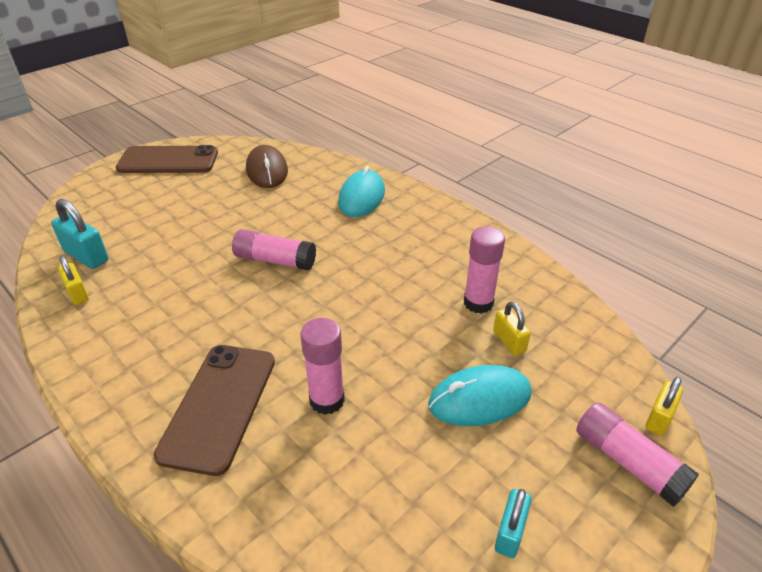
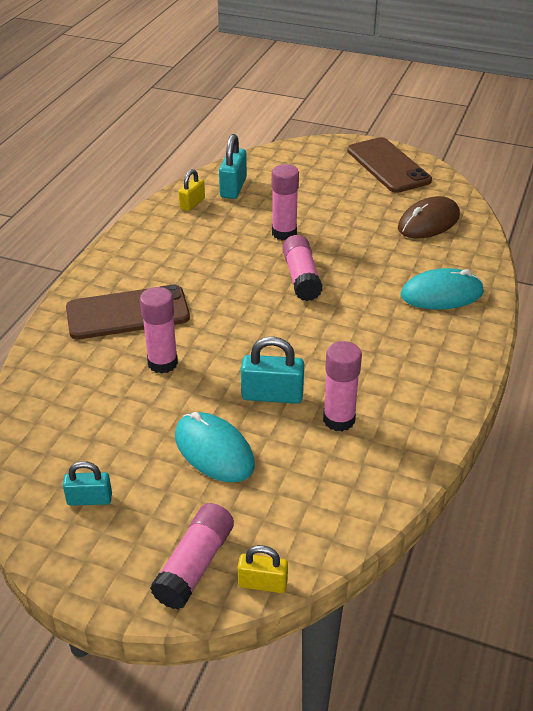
camera: 65 degrees right, 0 degrees up
(199, 248) = (284, 233): none -> pink glue stick
(424, 333) = (272, 395): none -> turquoise padlock
(509, 341) = (299, 454): yellow padlock -> none

